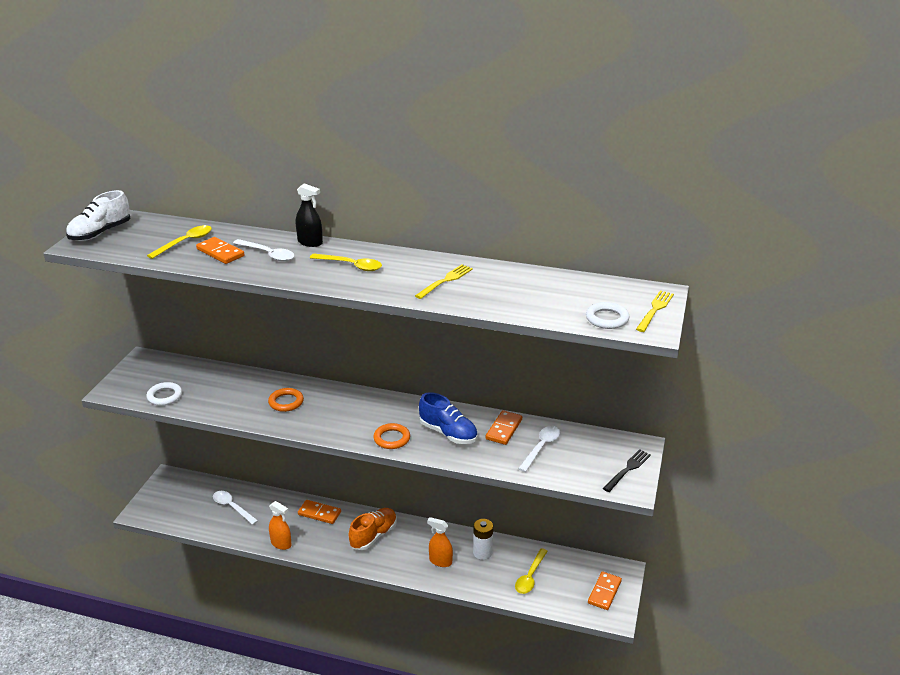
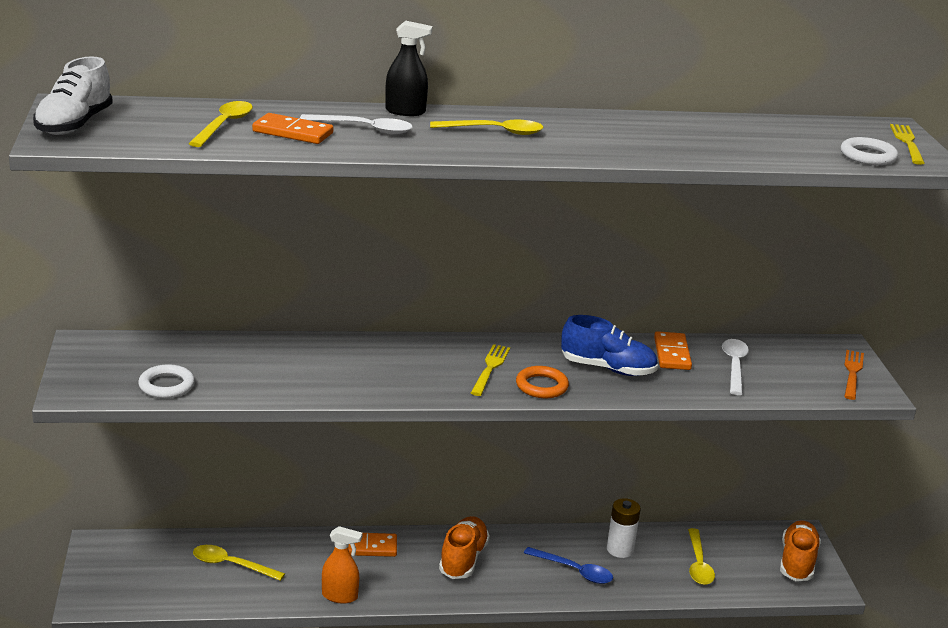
camera: 25 degrees left, 5 degrees down
(232, 507) = (231, 565): white spoon -> yellow spoon
(286, 402) = (357, 366): orange ring -> none
(440, 561) = (574, 571): orange spray bottle -> blue spoon
(445, 281) = (635, 137): yellow fork -> yellow fork (490, 368)
(604, 592) = (797, 562): orange domino -> orange shoe
(627, 469) = (852, 373): black fork -> orange fork

